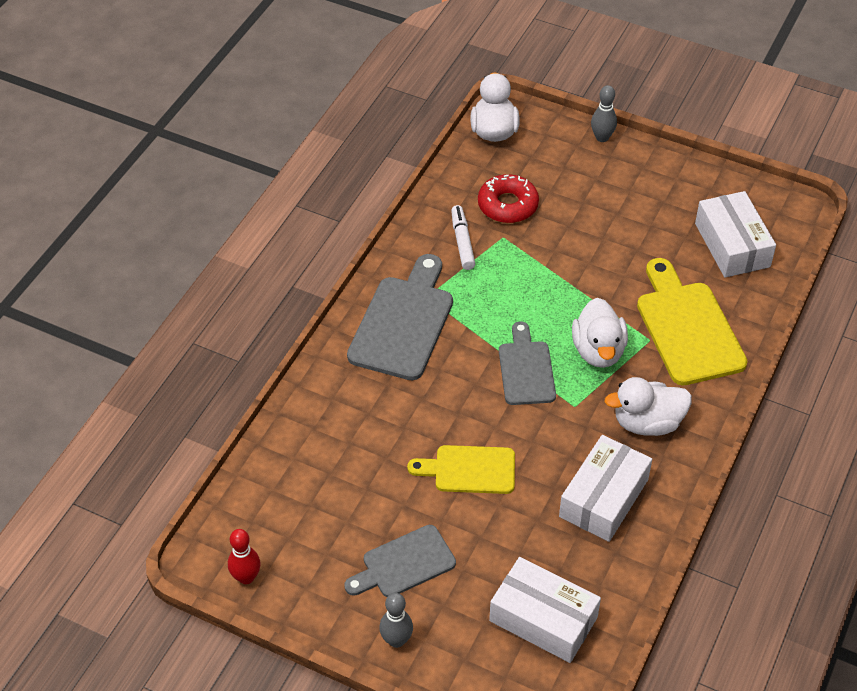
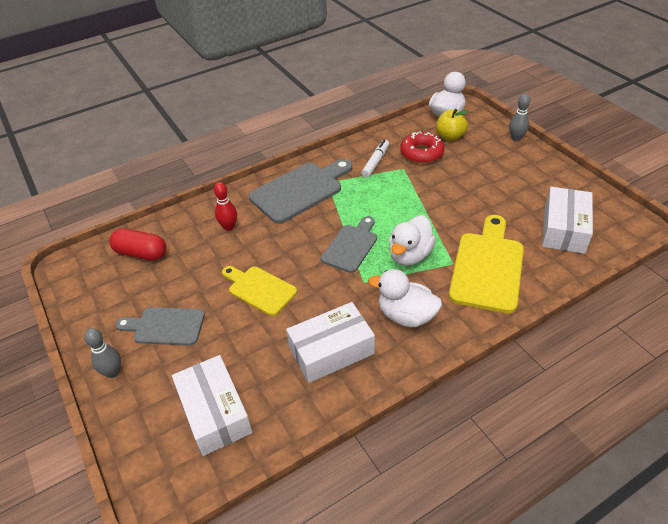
camera: 35 degrees right, 5 degrees down
(246, 577) = (75, 288): red bowling pin -> red bowling pin (229, 227)
(284, 496) = (141, 253): none -> red capsule
(523, 166) = (450, 136): none -> yellow apple

